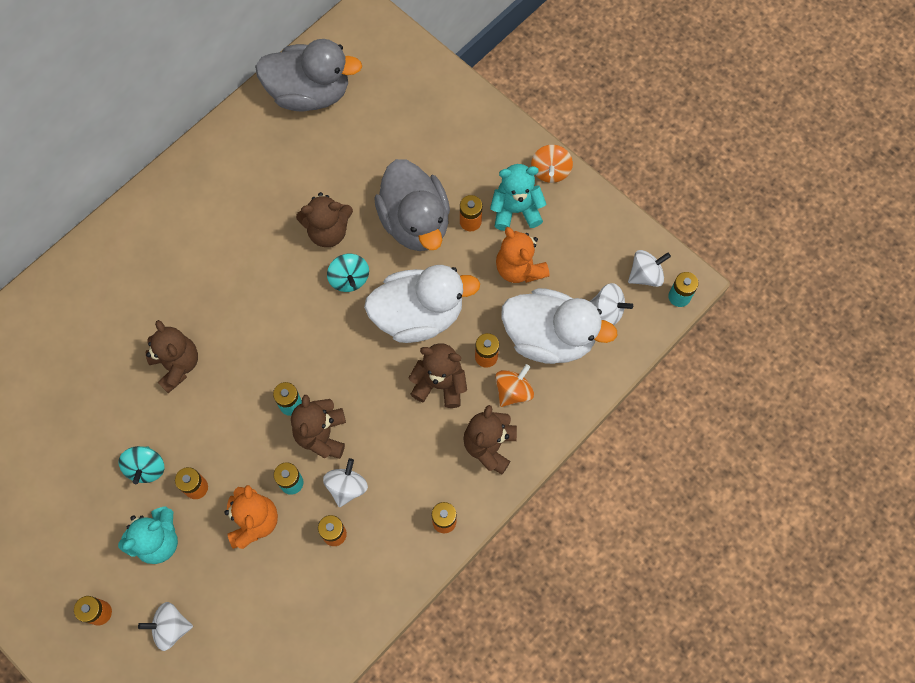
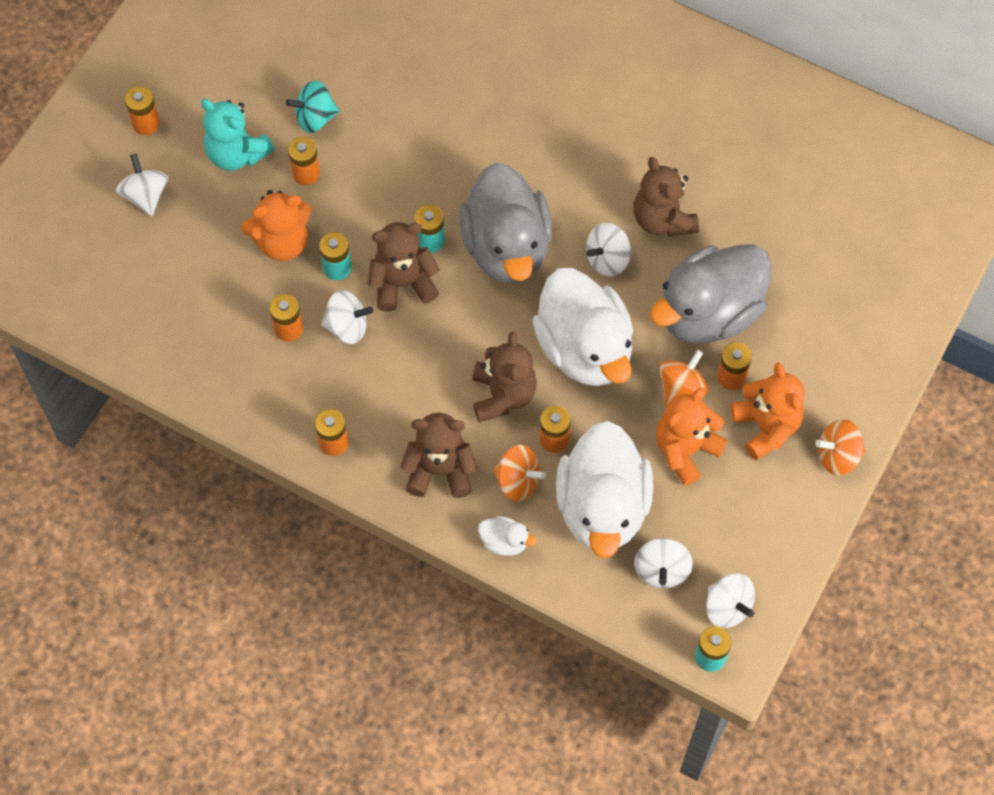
camera: 75 degrees right, 5 degrees down
(177, 365) = (443, 111): brown teddy bear -> none
(310, 93) = (844, 147): grey duck -> grey duck (507, 247)
(349, 279) = (607, 259): turquoise spinning top -> white spinning top
(470, 257) = (681, 388): none -> orange spinning top
(516, 210) = (766, 427): turquoise teddy bear -> orange teddy bear
(559, 413) = (504, 542): none -> white duck

